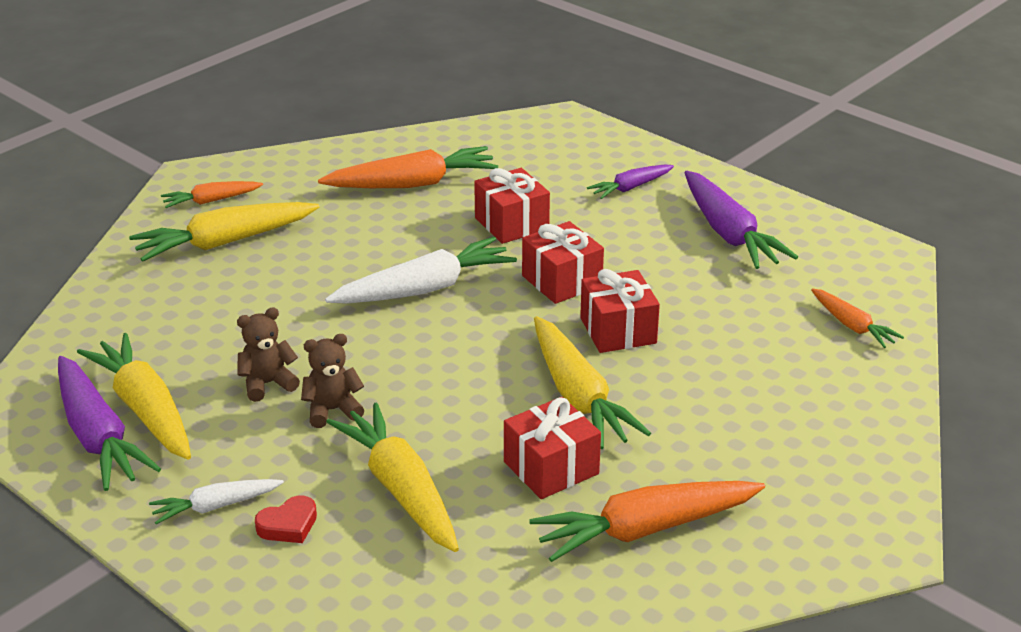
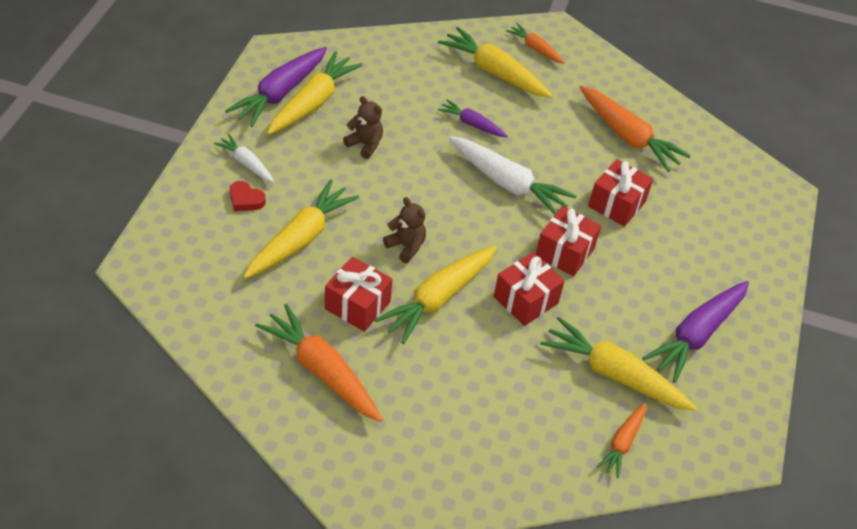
camera: 60 degrees right, 15 degrees up
(332, 410) = (356, 182): brown teddy bear -> brown teddy bear (406, 246)
(630, 188) = (716, 258): purple carrot -> purple carrot (472, 124)
(756, 302) = (614, 374): none -> yellow carrot

